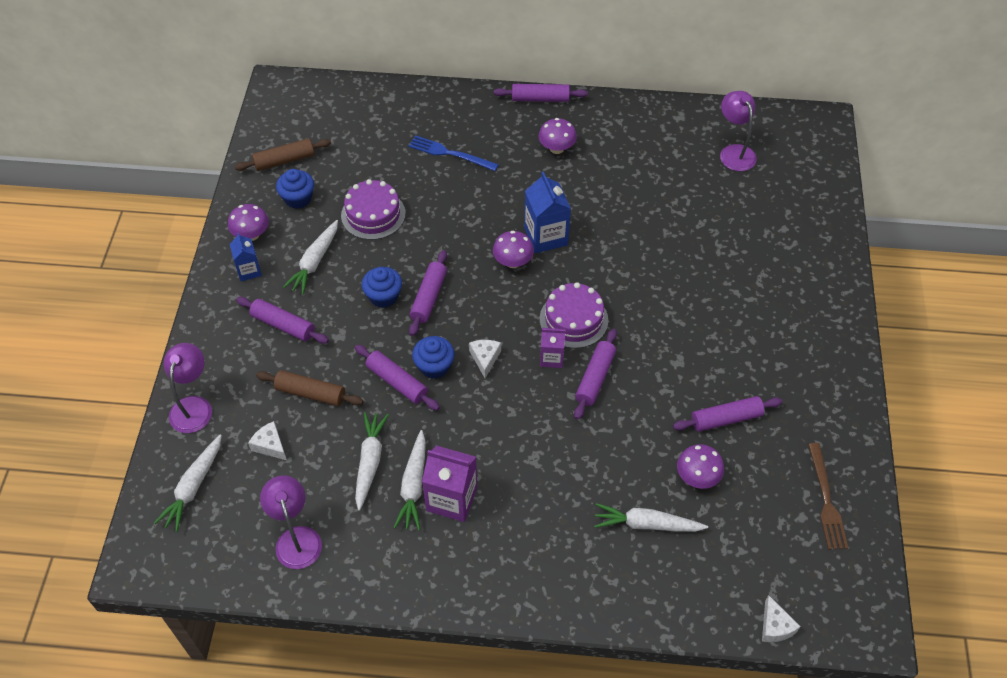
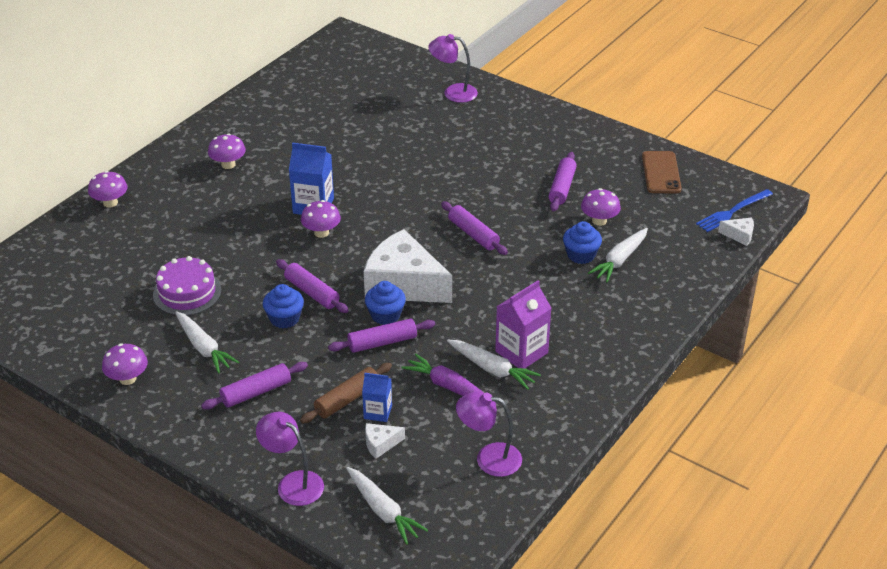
camera: 60 degrees left, 15 degrees down
(249, 270) = (169, 394): blue carton -> blue carton (378, 412)
(284, 160) = (59, 326): brown rolling pin -> none
(298, 198) = (116, 333): blue cupcake -> blue cupcake (581, 255)
(370, 462) = (448, 387): white carrot -> purple carrot
(449, 104) = (110, 203): none -> purple mushroom
(450, 153) = (167, 223): blue fork -> blue fork (732, 211)
(485, 358) = (403, 284): white cheese -> white cheese, size x2.48
(540, 99) = (164, 152): purple rolling pin -> none
(551, 358) = (435, 249): purple carton -> none
(573, 319) = (409, 223): purple cake -> none
(734, 152) = (329, 83): purple lamp -> purple lamp (453, 92)
(826, 500) = (661, 173): brown fork -> brown phone

